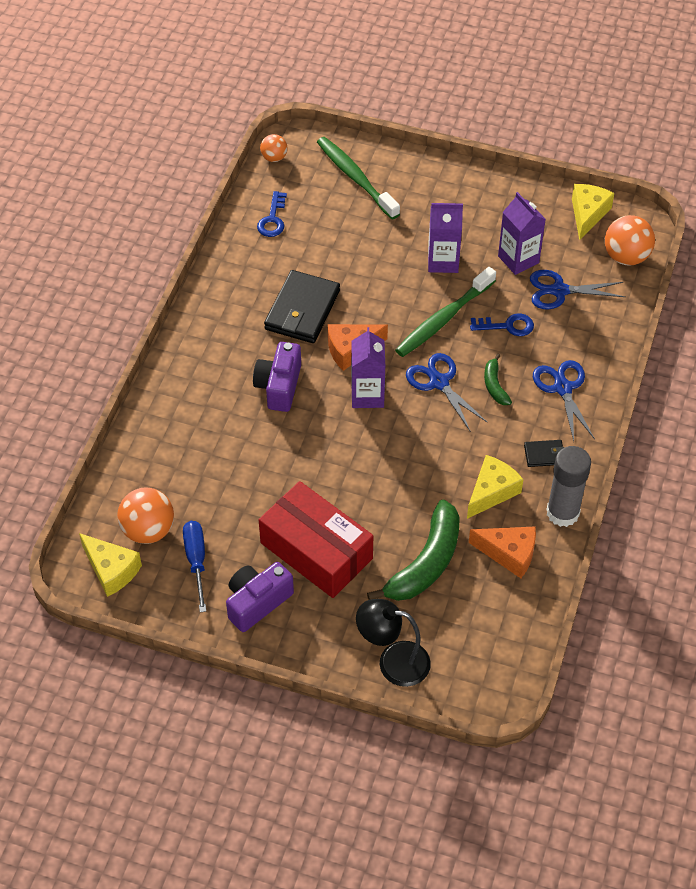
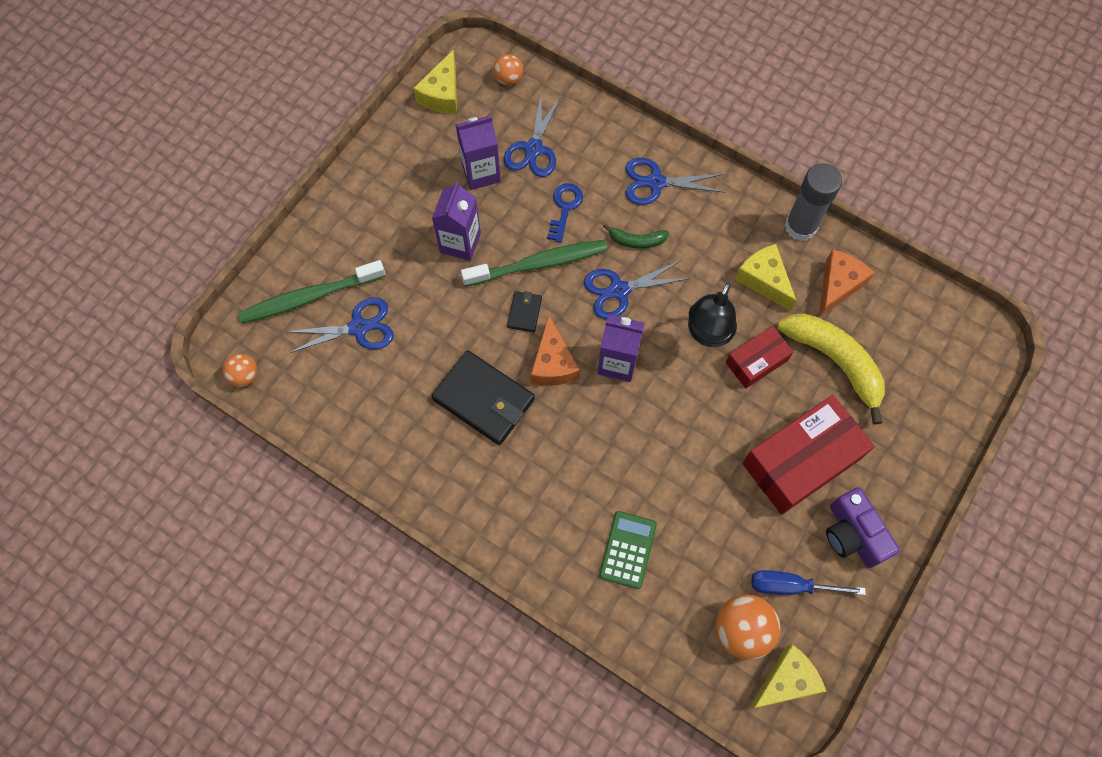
camera: 75 degrees left, 15 degrees up
(198, 436) = (628, 550): none -> green calculator
(272, 219) = (339, 399): blue key -> none
(279, 386) = (582, 448): purple camera -> none
(339, 215) = (359, 327): none -> blue scissors
(393, 661) = (940, 421): black lamp -> black lamp (707, 334)
(404, 500) = (756, 361): none -> red box
(425, 563) = (834, 362): green banana -> yellow banana
(443, 319) = (538, 264): green toothbrush -> green toothbrush turned 75 degrees counterclockwise
(544, 455) = (731, 222): black wallet -> black wallet (524, 313)
(587, 214) = (442, 94): yellow cheese -> yellow cheese turned 105 degrees counterclockwise
(626, 257) = (509, 79): orange ball -> orange ball, size x0.58

